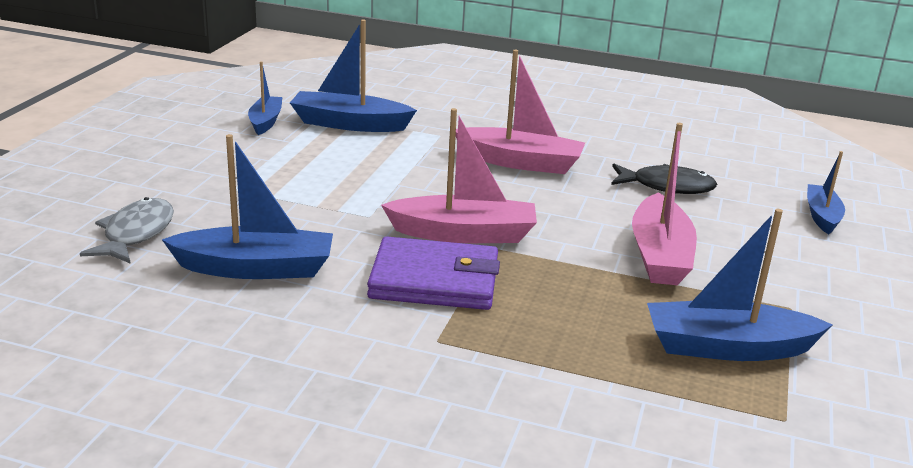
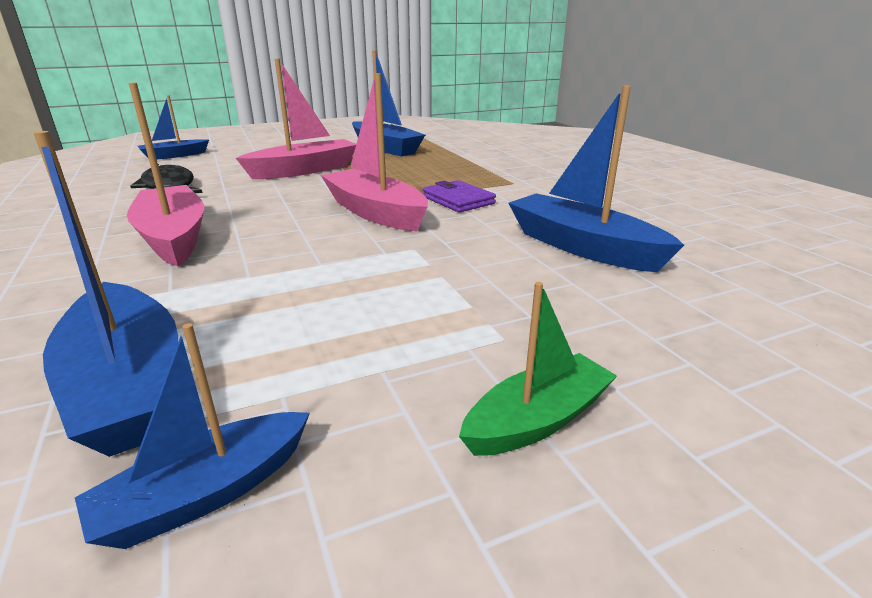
camera: 130 degrees left, 0 degrees up
(136, 234) = (695, 325): grey fish -> none
(184, 169) = (537, 420): none -> green boat
(434, 280) = (458, 200): purple wallet -> purple wallet, size x0.60

